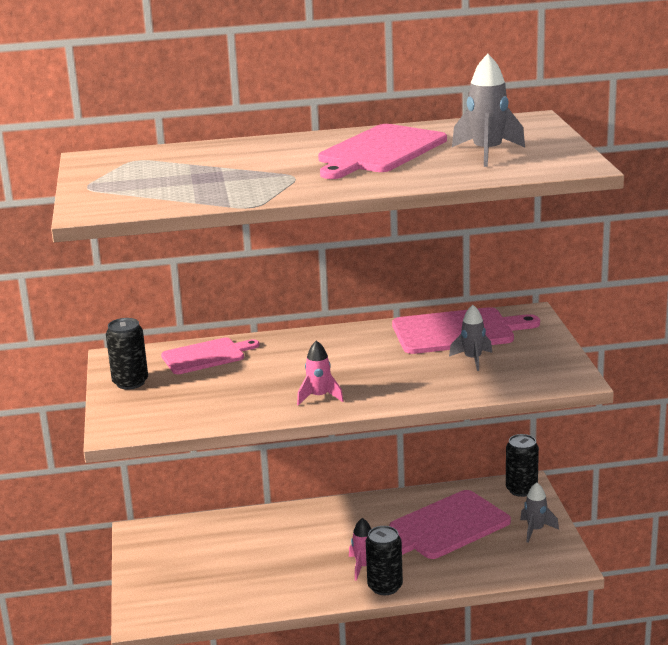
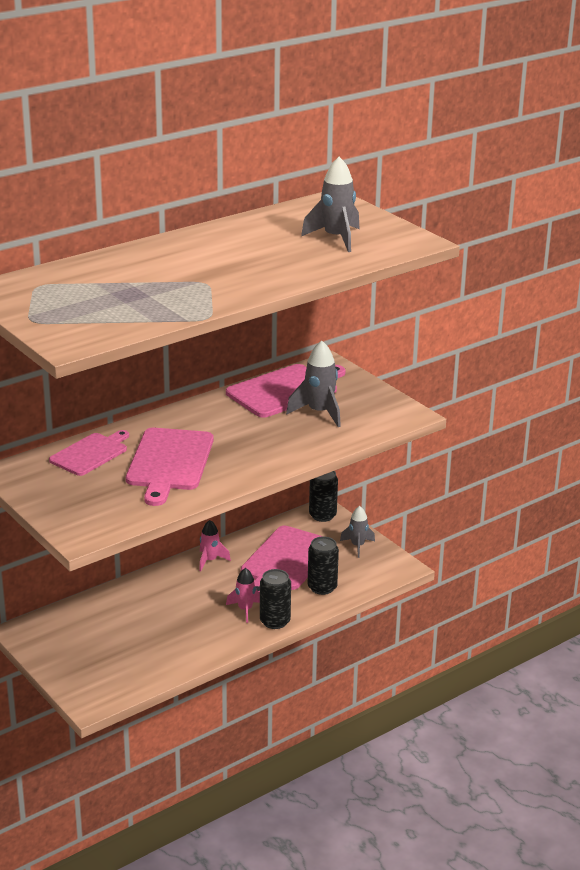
camera: 30 degrees left, 5 degrees up
(130, 382) = (46, 492): black can -> black can (322, 587)
(319, 397) = (226, 470): pink rocket -> pink rocket (210, 560)
(379, 151) = (246, 248): pink cutting board -> pink cutting board (169, 462)
(472, 359) = (319, 413): grey rocket -> grey rocket, size x1.55

